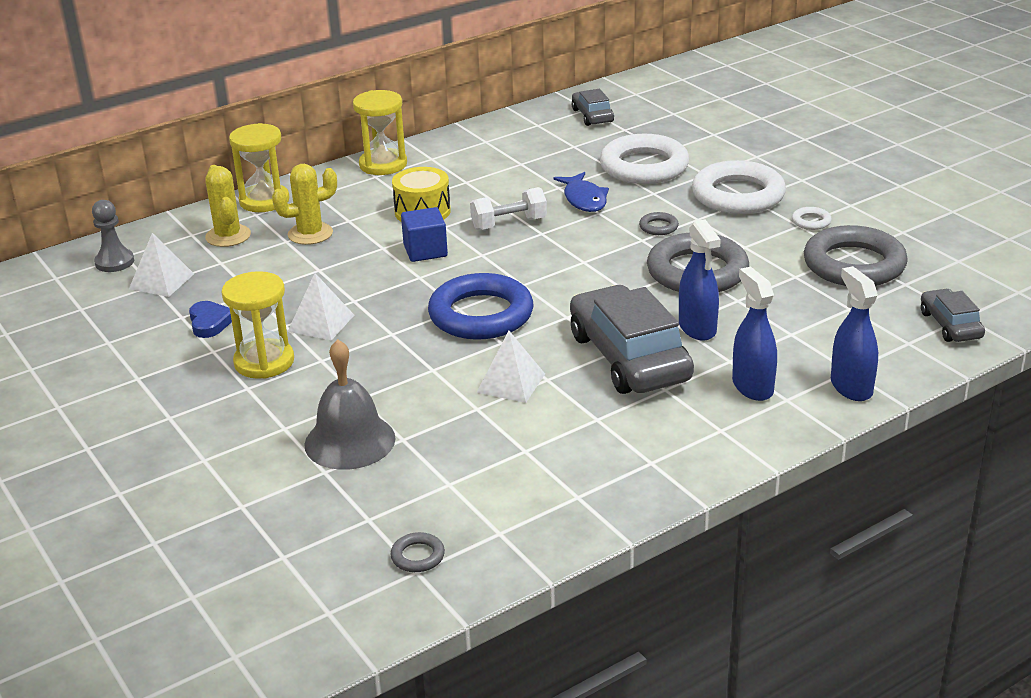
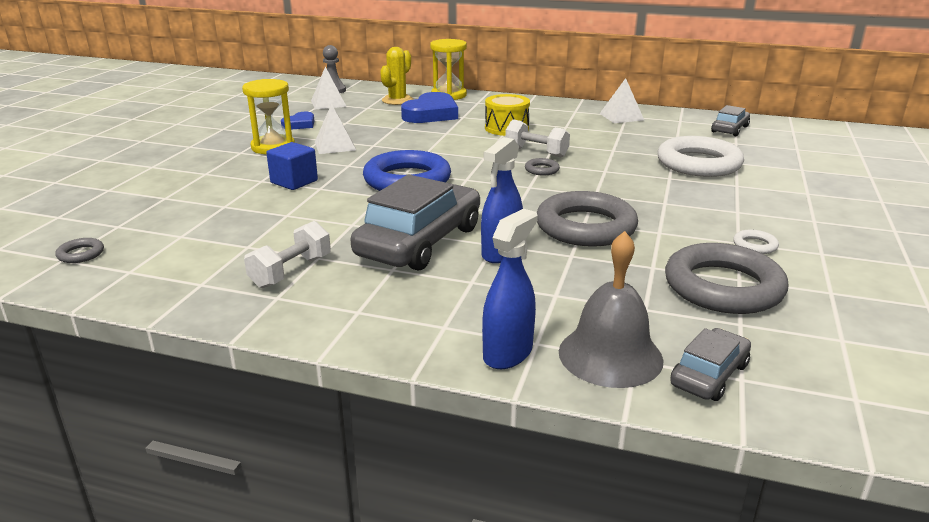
camera: 50 degrees right, 5 degrees down
(310, 234) = (431, 114): yellow cactus -> blue heart
(350, 441) = (206, 193): grey bell -> grey bell (610, 355)
(383, 165) = (542, 104): yellow hourglass -> none
(425, 251) = (461, 143): blue cube -> blue cube (294, 182)
(511, 383) = (332, 214): white pyramid -> white pyramid (621, 116)
(584, 199) = (612, 161): blue fish -> none
(610, 441) = (291, 271): none -> white dumbbell
(658, 227) = (624, 194): grey ring -> grey ring (542, 170)
(738, 195) = (731, 205): white ring -> none
(752, 386) = (443, 304): blue spray bottle -> none

